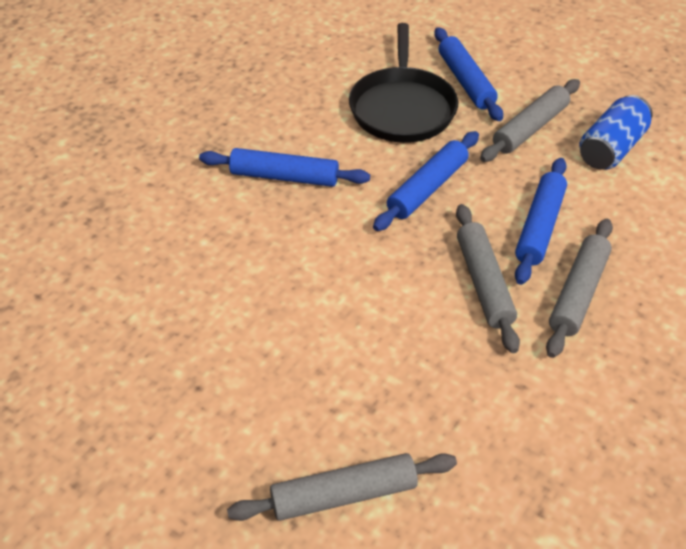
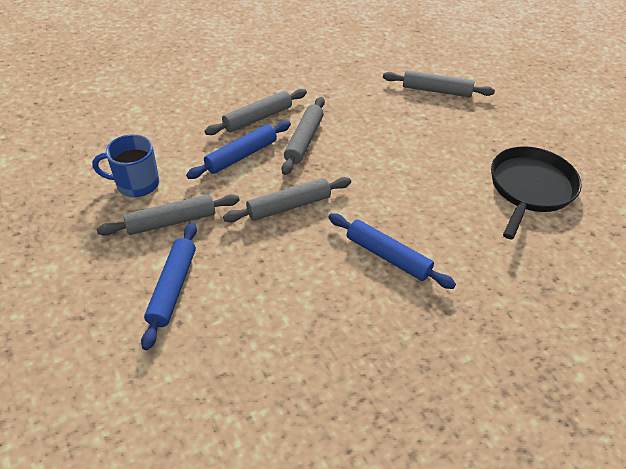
camera: 155 degrees left, 0 degrees up
(402, 108) = (250, 283): black pan -> black pan (530, 188)
(427, 188) = (289, 206): blue rolling pin -> grey rolling pin
(611, 148) = (136, 184): blue can -> blue mug

